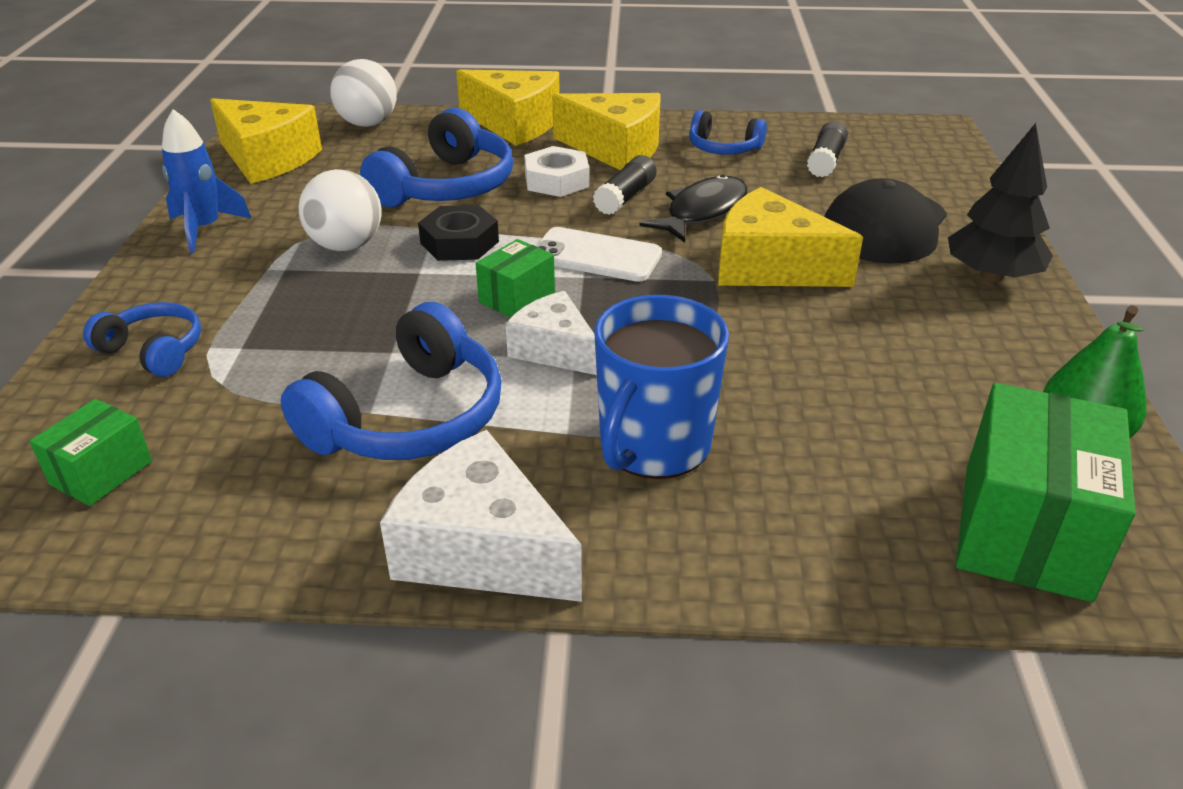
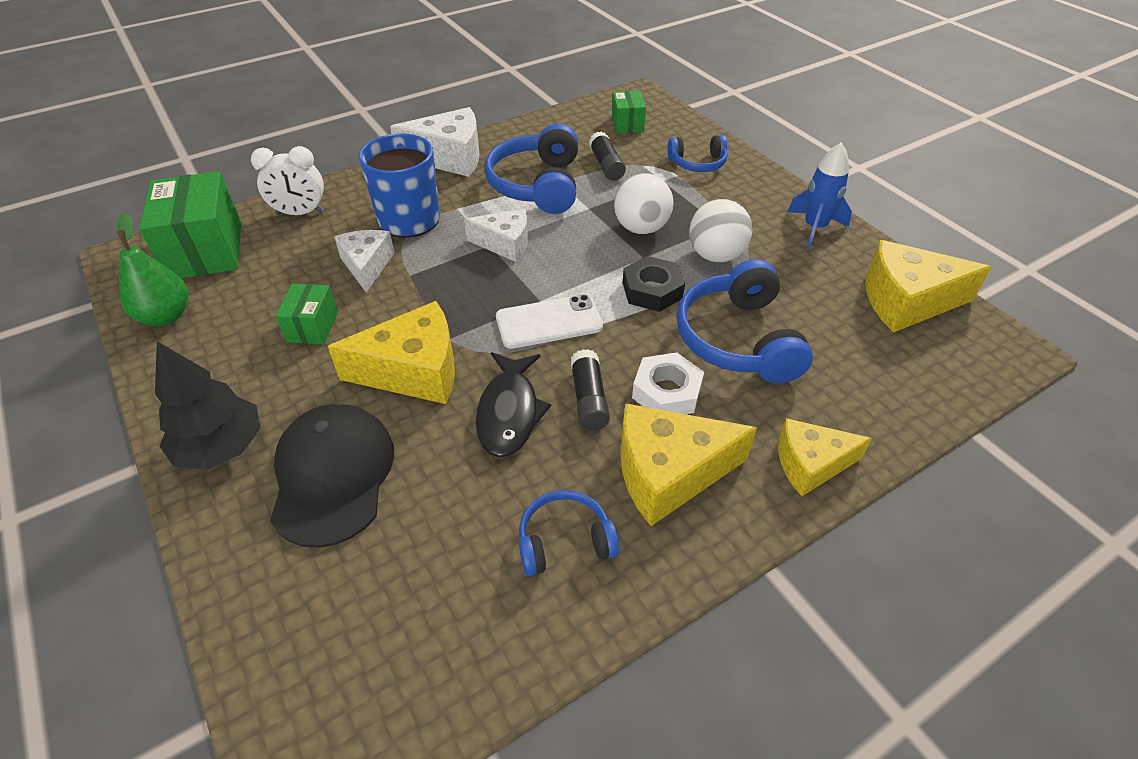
camera: 145 degrees right, 10 degrees up
(368, 124) = (925, 386): white ball -> white ball (641, 228)
(515, 124) = (810, 464): yellow cheese -> yellow cheese, size x0.65
(517, 298) = (563, 266): green box -> green box (312, 327)
(762, 395) = (367, 266): none -> white cheese
(825, 161) = (436, 578): black glue stick -> black glue stick (606, 165)
(835, 540) = (300, 213): none -> white clock

